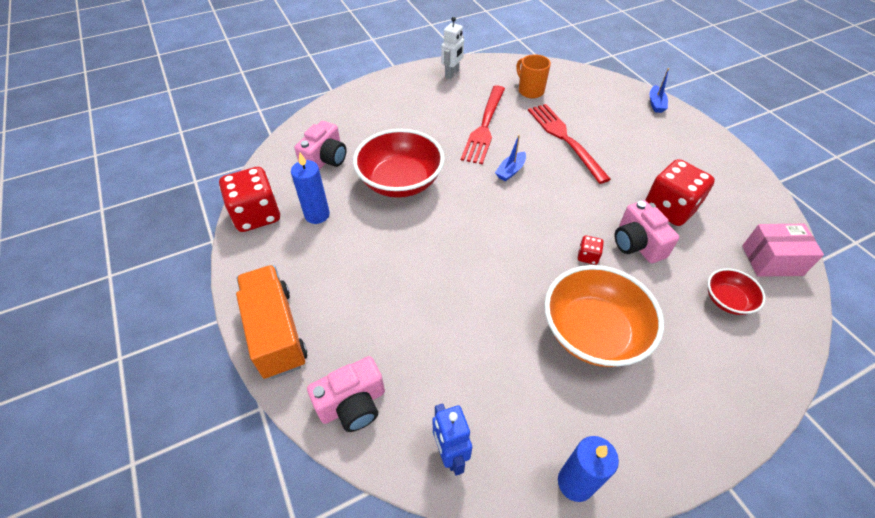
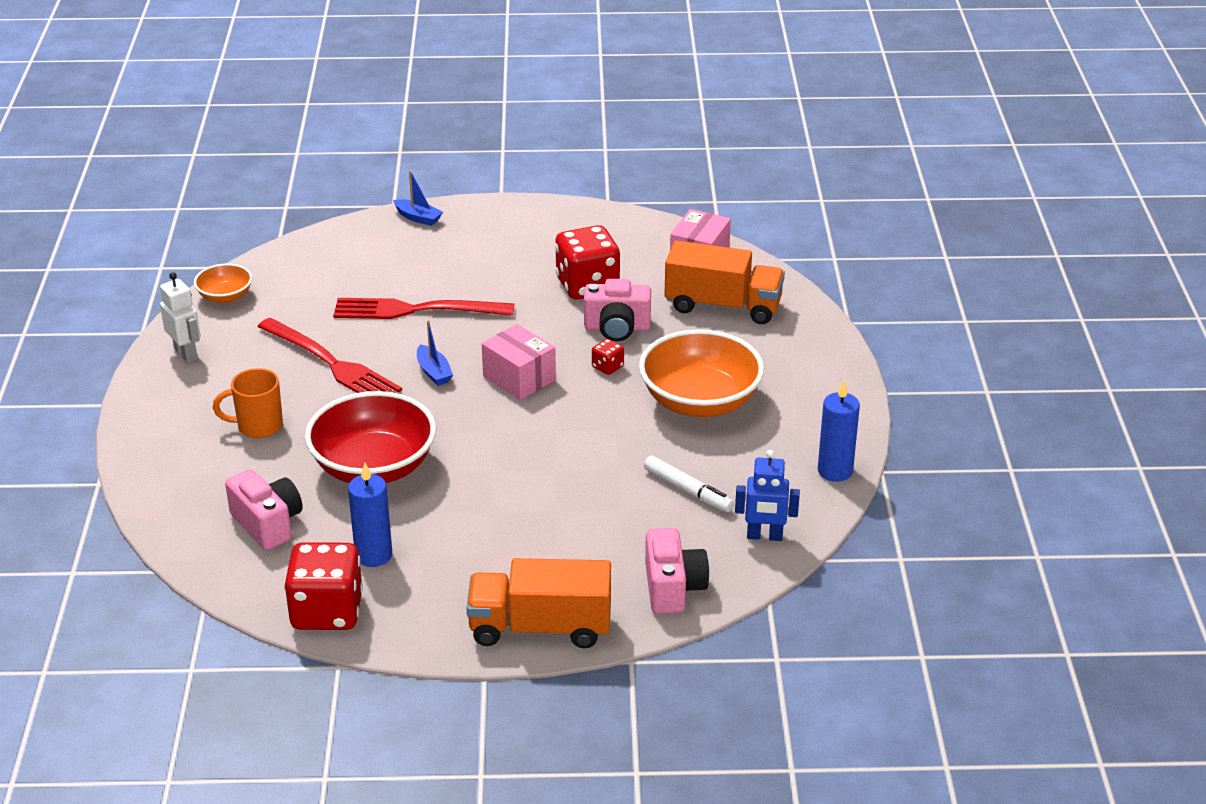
camera: 65 degrees left, 15 degrees down
(477, 368) = (688, 490): none -> white marker
(511, 66) = (225, 296): none -> orange bowl
(530, 91) = (295, 301): orange mug -> orange mug (258, 426)
(536, 213) = (519, 378): none -> pink box
(727, 300) = (723, 306): red bowl -> orange truck

